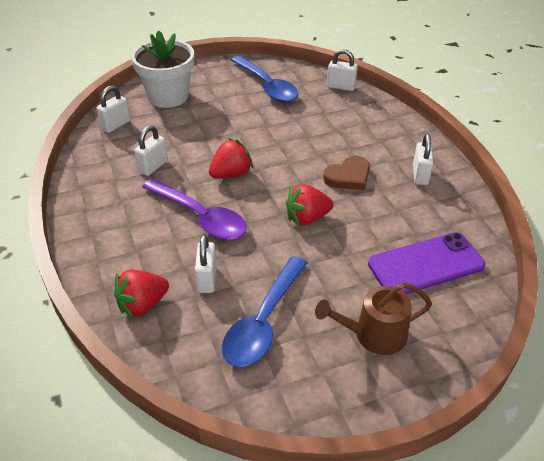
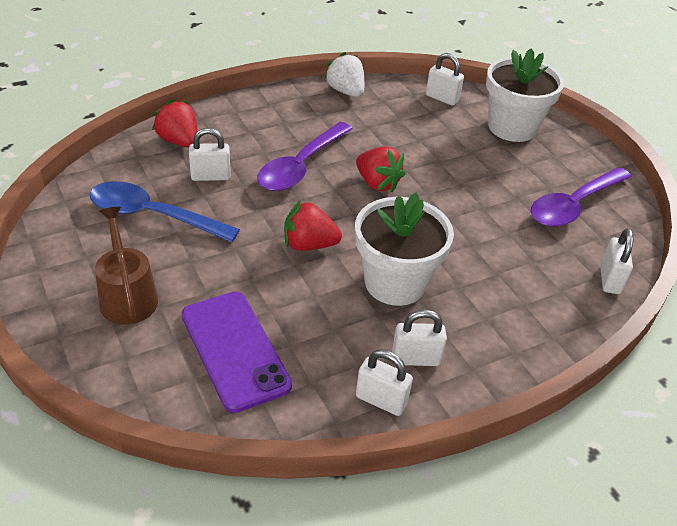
camera: 80 degrees right, 0 degrees up
(86, 180) = (346, 91): none -> white strawberry
(153, 166) = (377, 129): white padlock -> white padlock (381, 400)
(267, 86) = (573, 205): blue spoon -> purple spoon
(307, 218) = (309, 245): red strawberry -> red strawberry turned 60 degrees counterclockwise
(348, 176) = (395, 283): brown heart -> white flower pot

